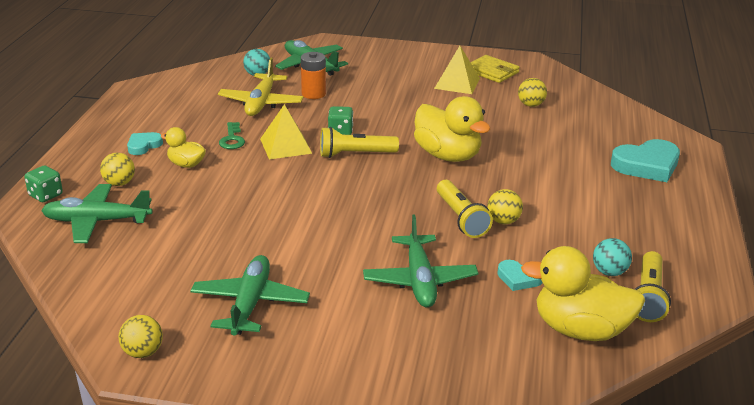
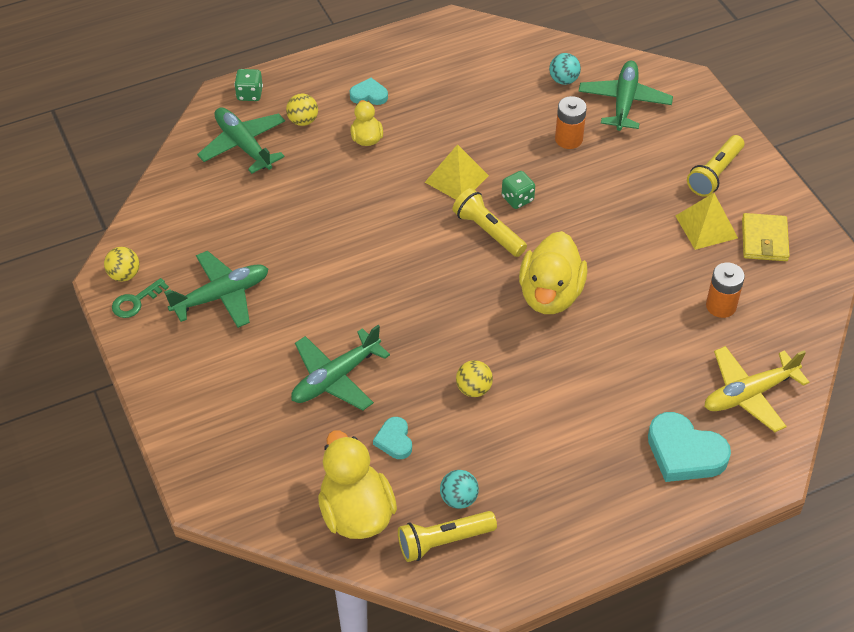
camera: 55 degrees right, 20 degrees up
(232, 139) = (433, 139): green key -> green key (135, 302)
(261, 103) = (513, 116): yellow plane -> yellow plane (749, 394)
(461, 218) = (451, 358): yellow flashlight -> yellow flashlight (715, 174)
(531, 105) = (721, 306): yellow ball -> orange battery

